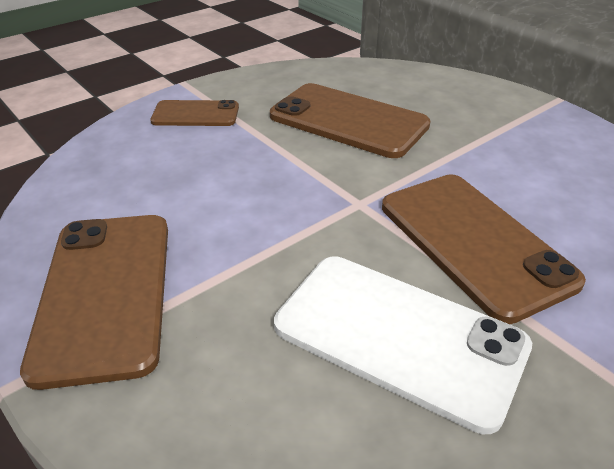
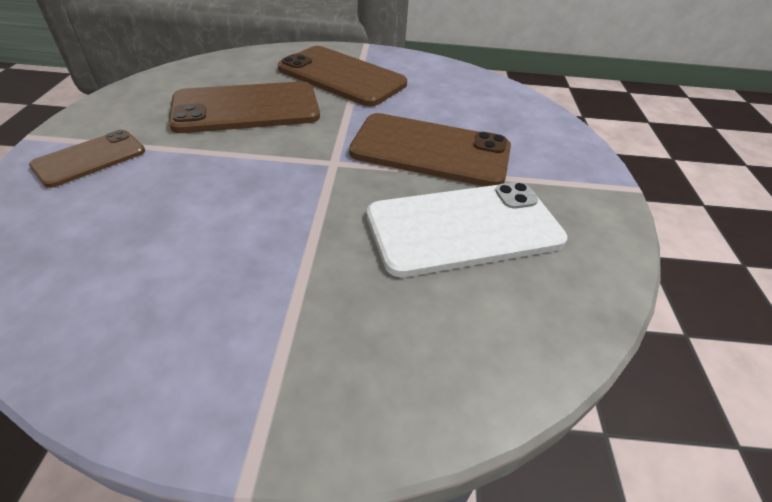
camera: 50 degrees left, 5 degrees up
(105, 293) = (224, 346): brown phone -> brown phone (341, 76)

